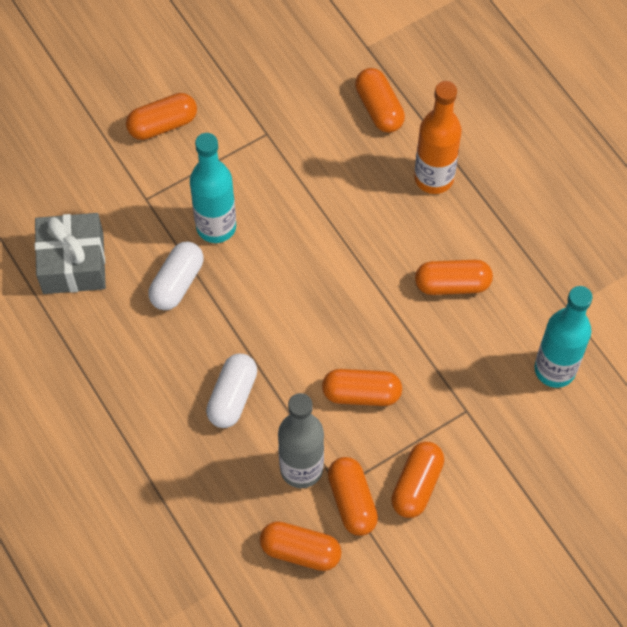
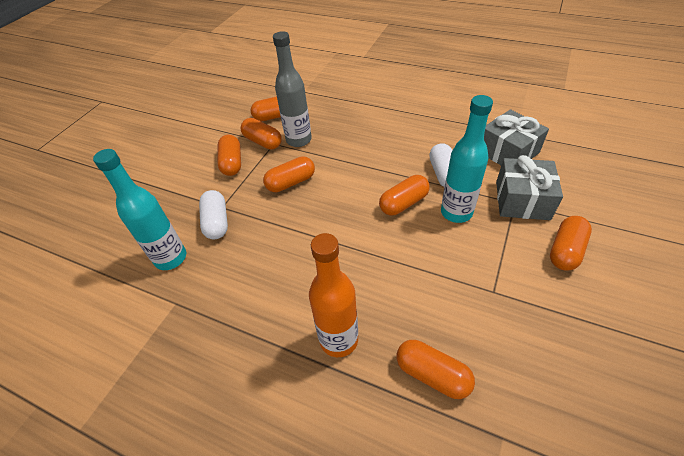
camera: 150 degrees right, 15 degrees down
(135, 196) = (522, 200): none -> grey gift
(232, 397) = (360, 146): white capsule -> white capsule (217, 222)
(452, 284) = (272, 269): orange capsule -> orange capsule (403, 203)

